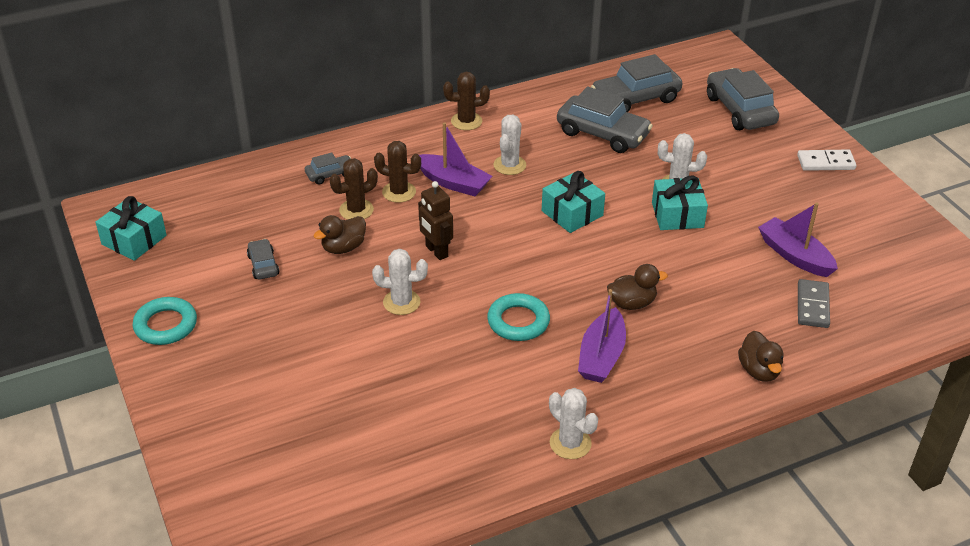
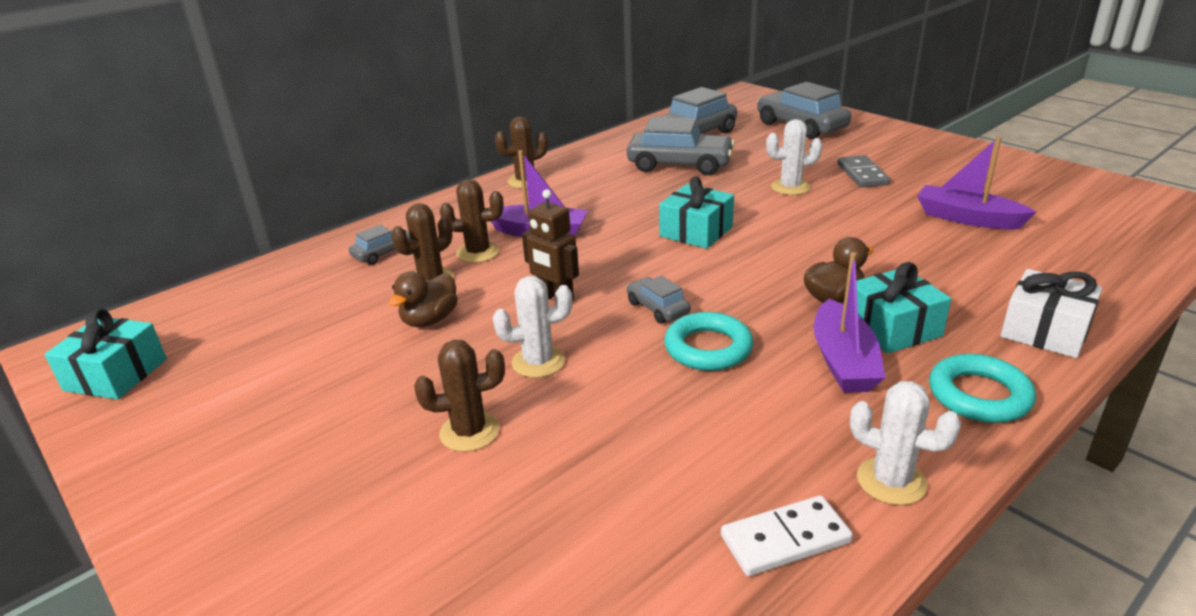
camera: 15 degrees left, 10 degrees down
(166, 325) = (180, 474): turquoise ring -> turquoise ring (979, 395)
(263, 265) = (322, 363): grey car -> grey car (657, 308)
(338, 342) = (469, 432): none -> brown cactus
(509, 165) = (596, 206): white cactus -> none
(677, 215) = (812, 210): turquoise gift -> turquoise gift (892, 328)
(759, 371) = (1045, 331): brown duck -> white gift
(812, 306) = (1033, 256): grey domino -> grey domino (862, 174)
(826, 162) = (919, 146): white domino -> white domino (785, 539)

